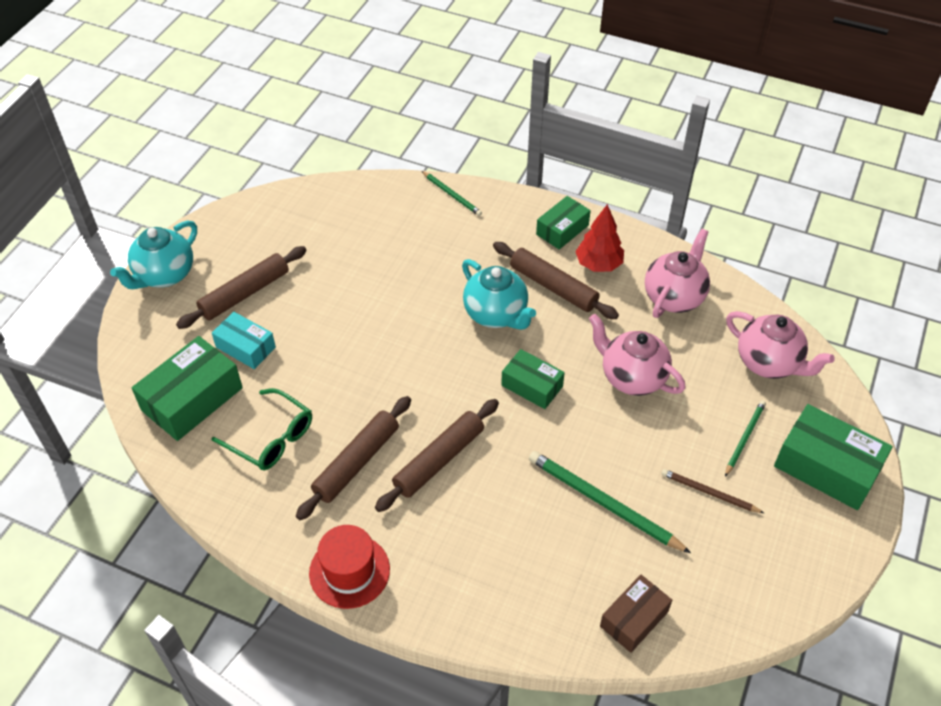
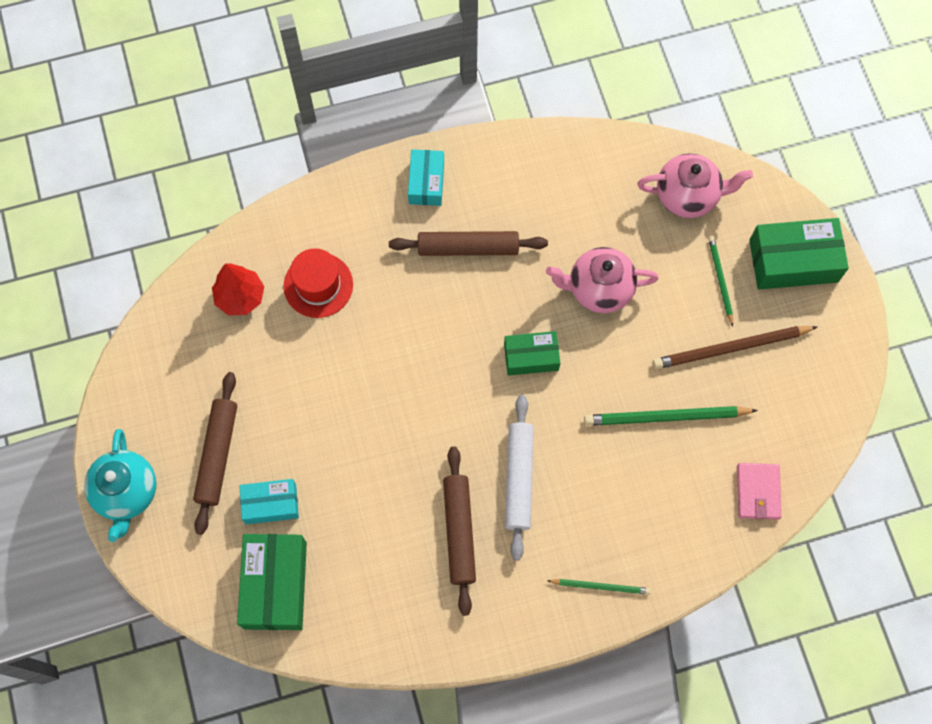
camera: 40 degrees left, 20 degrees up
(271, 438) = (374, 565): green glasses -> none
(349, 571) = (536, 621): red hat -> red hat (318, 285)
(439, 460) = (519, 479): brown rolling pin -> white rolling pin
(452, 195) = (300, 215): green pencil -> green pencil (600, 586)
(496, 314) = (446, 311): turquoise teapot -> none
(562, 230) = (426, 182): green box -> turquoise box
(598, 264) = (485, 197): red tree -> red tree (240, 297)
(634, 619) = (758, 492): brown box -> pink wallet
(674, 297) = (570, 185): pink teapot -> none
(709, 492) = (731, 348): brown pencil -> brown pencil, size x1.74

